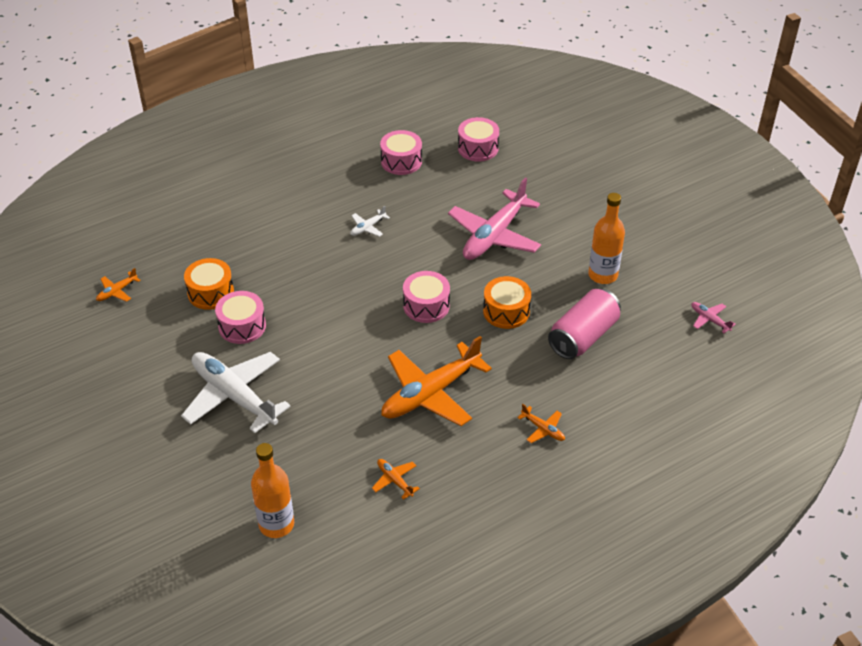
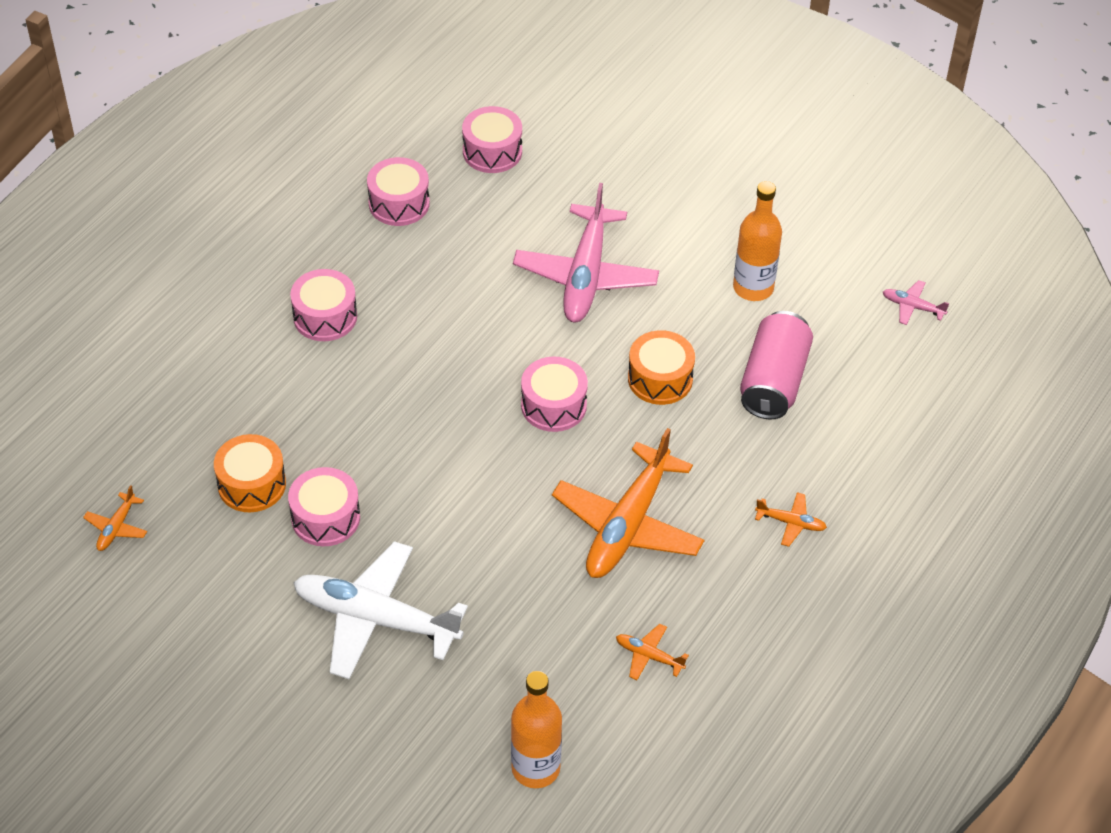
camera: 25 degrees left, 5 degrees up
(316, 212) = (325, 317): none -> pink drum
(367, 227) = (411, 318): white plane -> none

